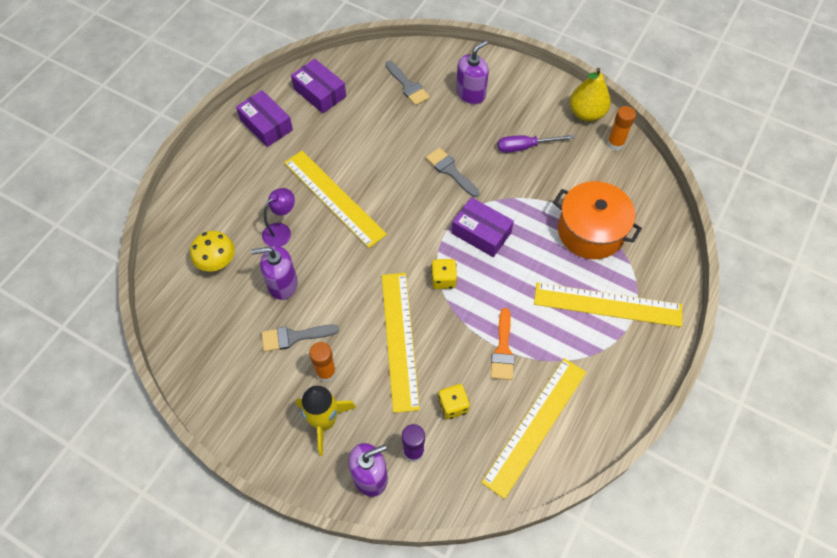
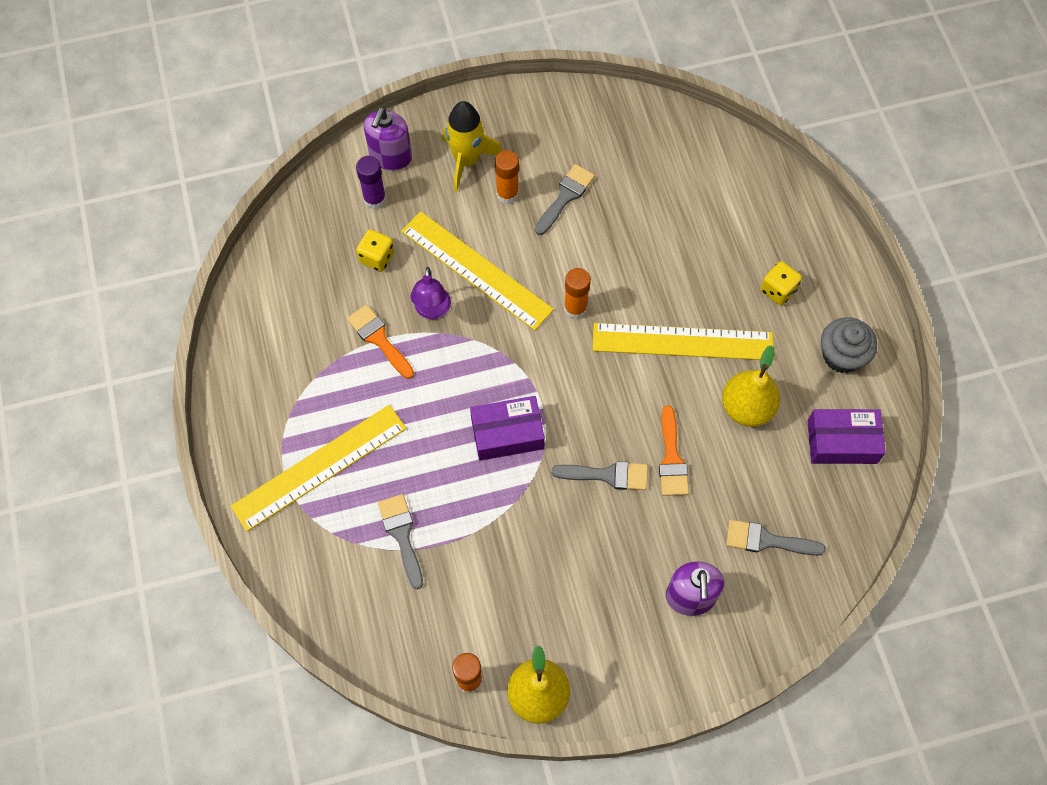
camera: 135 degrees right, 5 degrees up
(217, 262) = (705, 195): yellow mushroom -> none
(266, 125) = (842, 355): purple box -> grey cupcake
(281, 231) = (688, 269): purple lamp -> purple lamp (432, 310)
(282, 284) = (628, 227): purple soap dispenser -> none
(343, 142) = (747, 408): none -> yellow pear
(369, 265) = (575, 308): none -> orange glue stick
(409, 152) = (671, 458): none -> orange brush
(443, 279) = (494, 355): yellow dice -> yellow dice (778, 290)
(525, 147) = (562, 579): purple screwdriver -> none
(535, 426) = (293, 300): yellow ruler -> none
(590, 231) = (402, 535): orange pot -> grey brush

